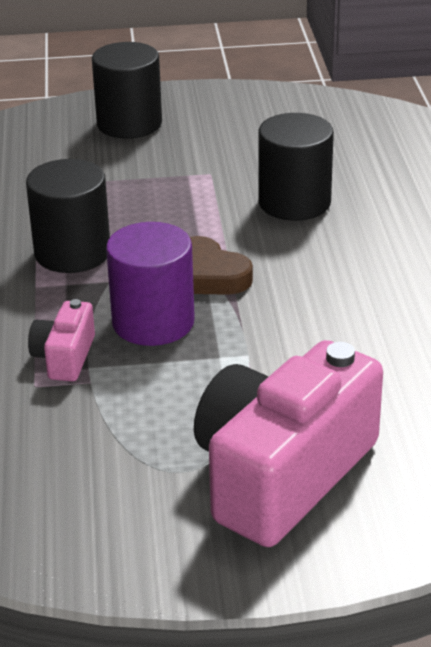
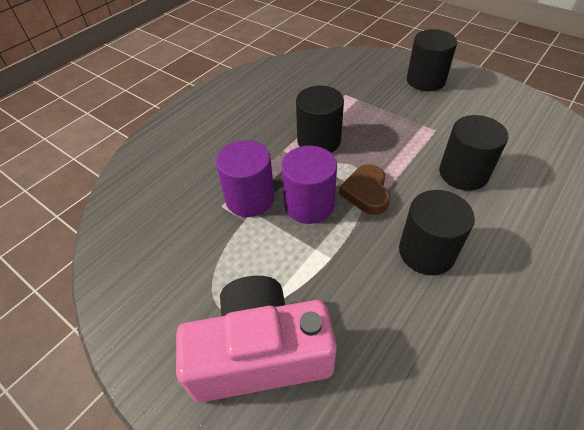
camera: 45 degrees right, 15 degrees up
(64, 357) = (250, 198): pink camera -> purple cylinder
(342, 293) = (426, 252): none -> black cylinder

